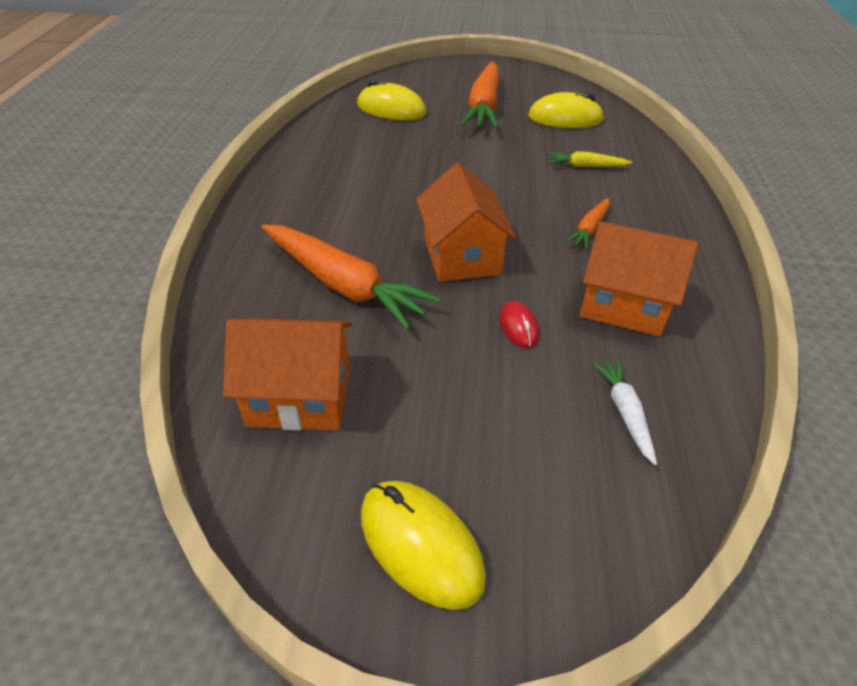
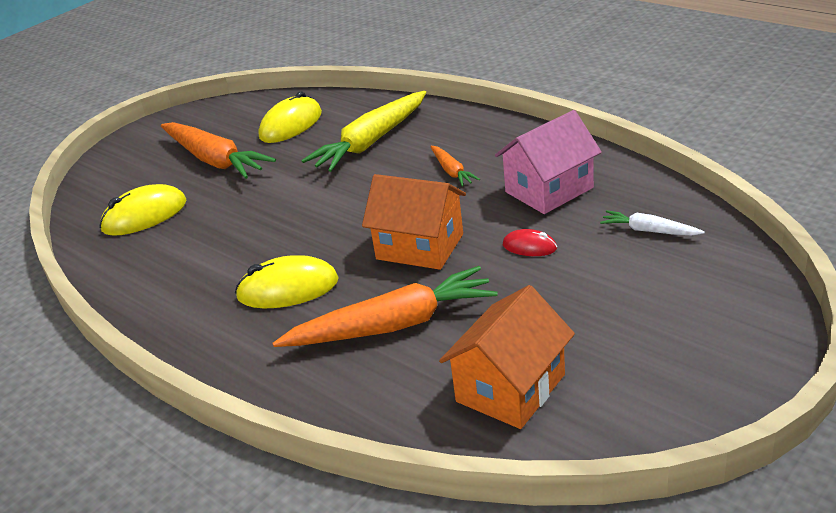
camera: 50 degrees left, 10 degrees down
(420, 545) = (698, 362): yellow mouse -> yellow mouse (288, 289)
(585, 166) = (371, 142): yellow carrot -> yellow carrot, size x2.05
(623, 304) = (549, 190): orange house -> pink house

